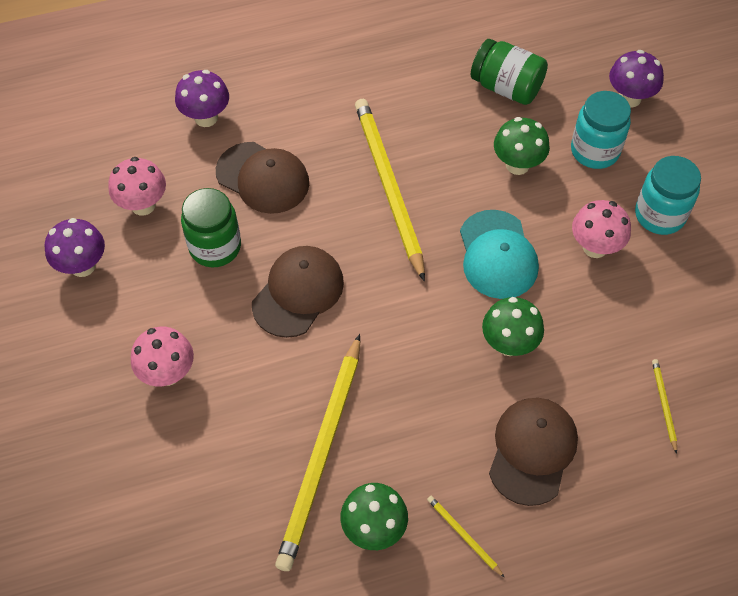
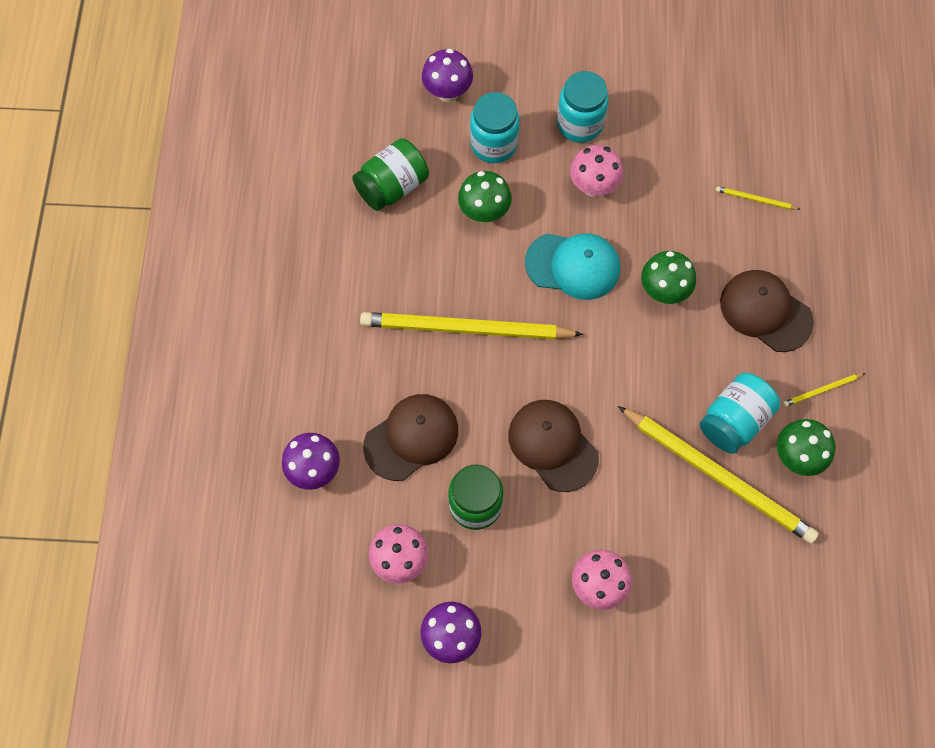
camera: 70 degrees left, 10 degrees up
(390, 452) = (734, 420): none -> turquoise jar

